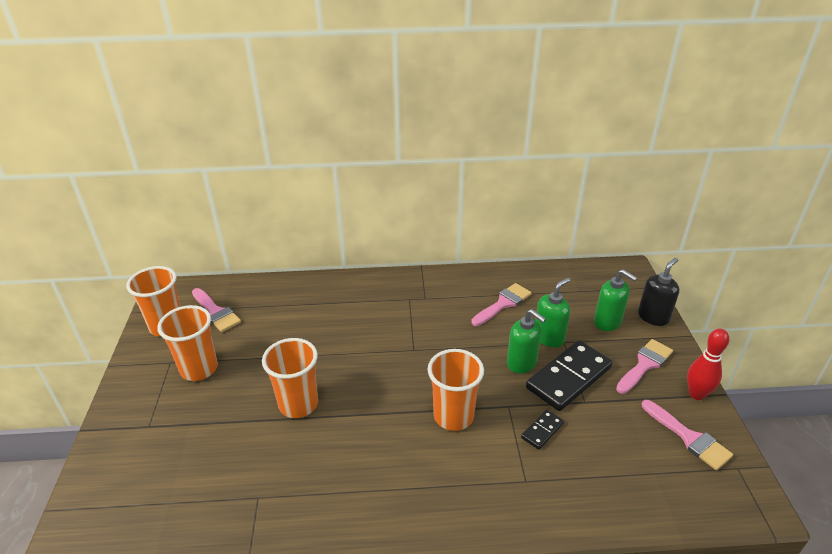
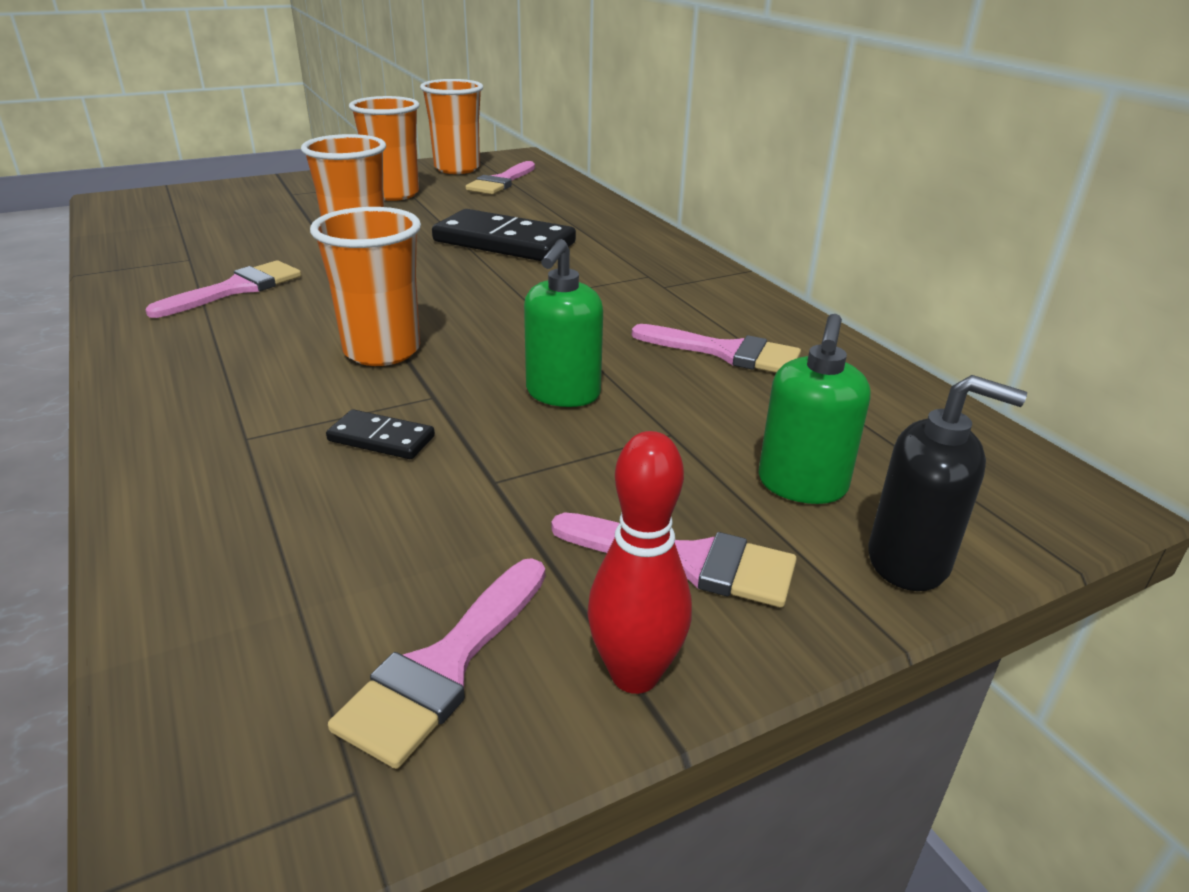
camera: 65 degrees right, 5 degrees down
(332, 473) = (236, 289): none -> pink brush
(549, 337) = (668, 413): green soap dispenser -> none
(569, 378) = (556, 452): black domino -> black domino (504, 242)

